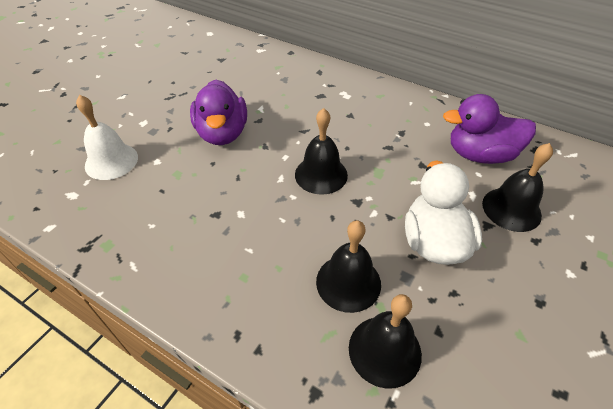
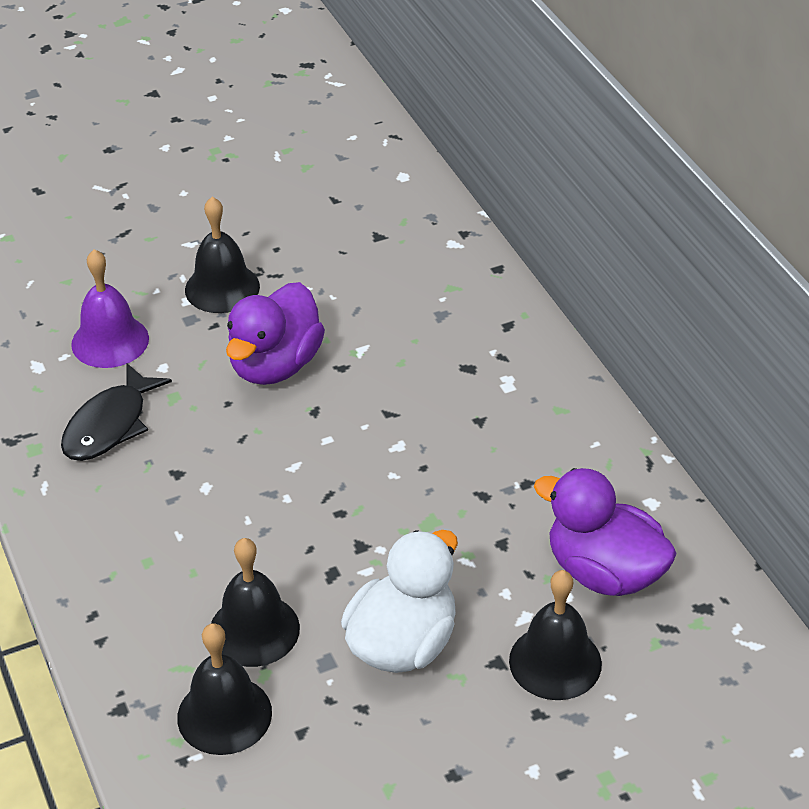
camera: 35 degrees right, 5 degrees down
(111, 161) = (110, 341): white bell -> purple bell
(149, 207) = (110, 425): none -> black fish
(321, 174) = (349, 487): black bell -> black bell (222, 288)

